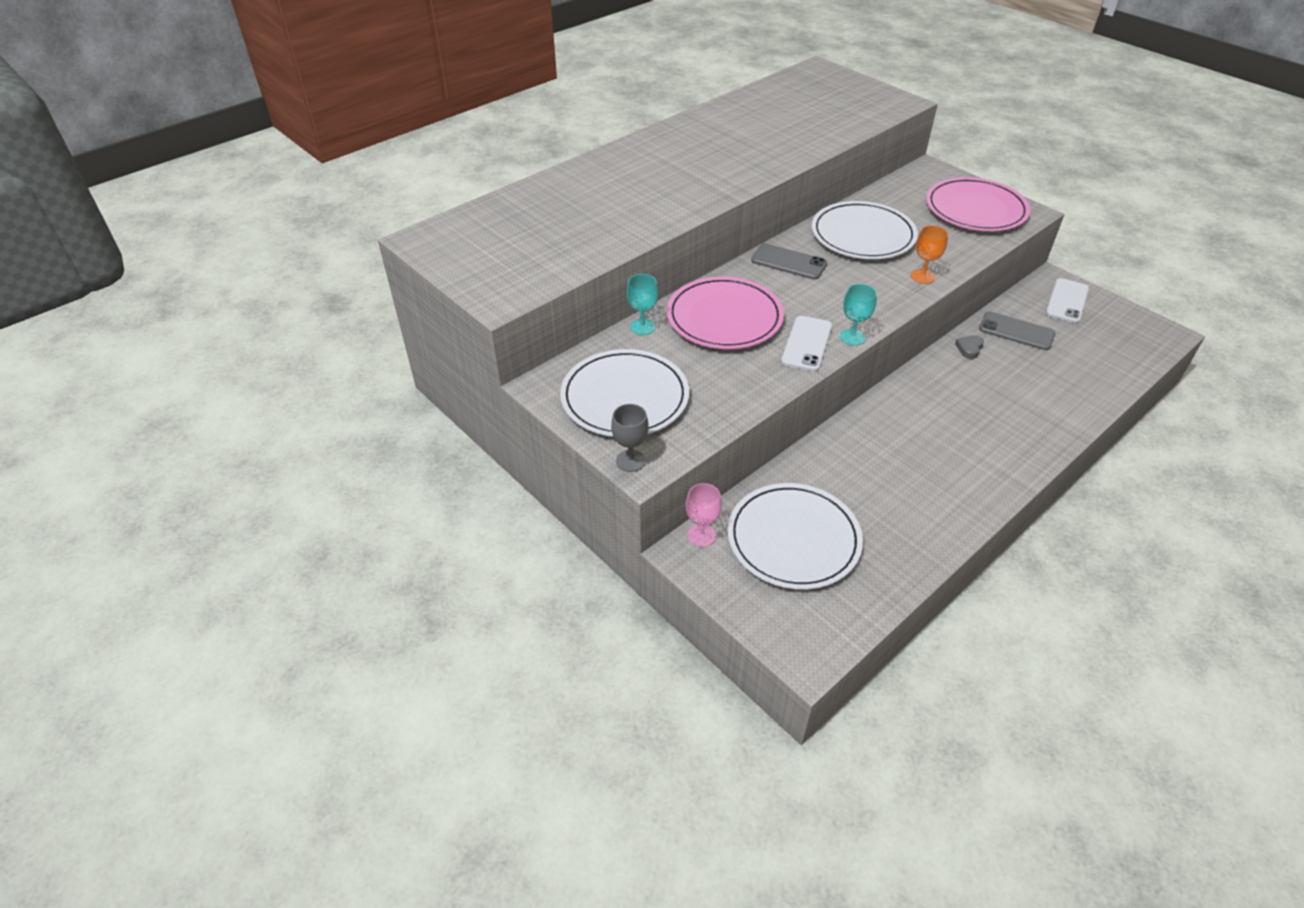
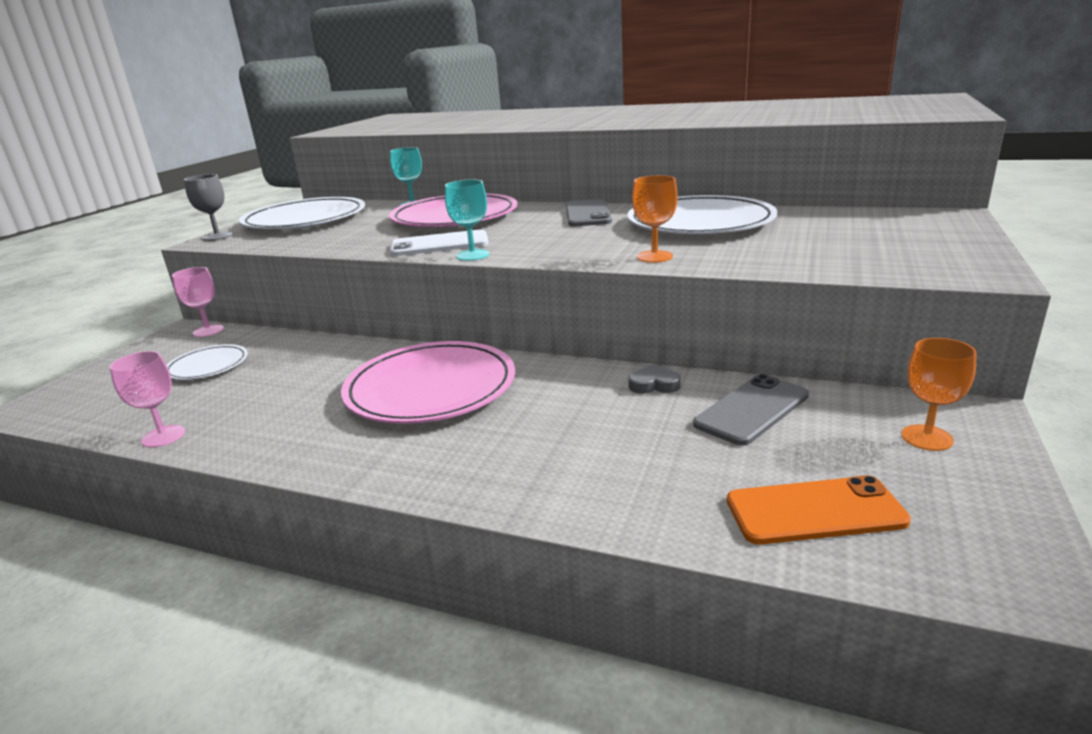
camera: 65 degrees right, 20 degrees down
(793, 539) = (208, 366): white plate -> white plate, size x0.51
(916, 568) = (163, 436): none -> pink goblet
(975, 209) = (899, 249): pink plate -> pink plate (431, 388)
(1016, 331) = (751, 410): grey phone -> grey phone turned 45 degrees clockwise
(1067, 301) = (927, 438): white phone -> orange goblet
(1109, 355) = (814, 511): none -> orange phone

